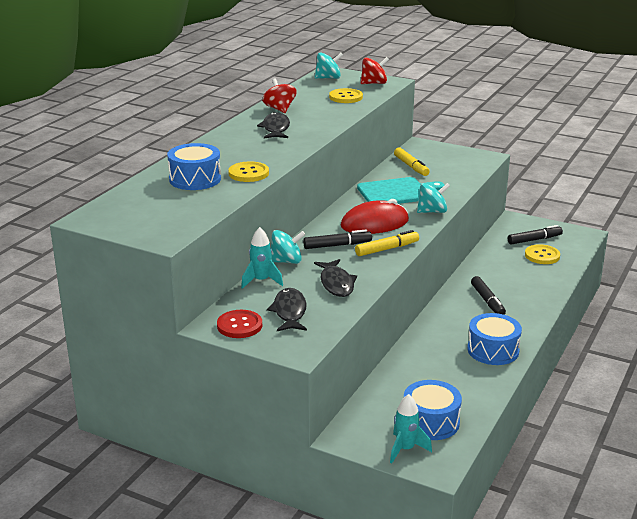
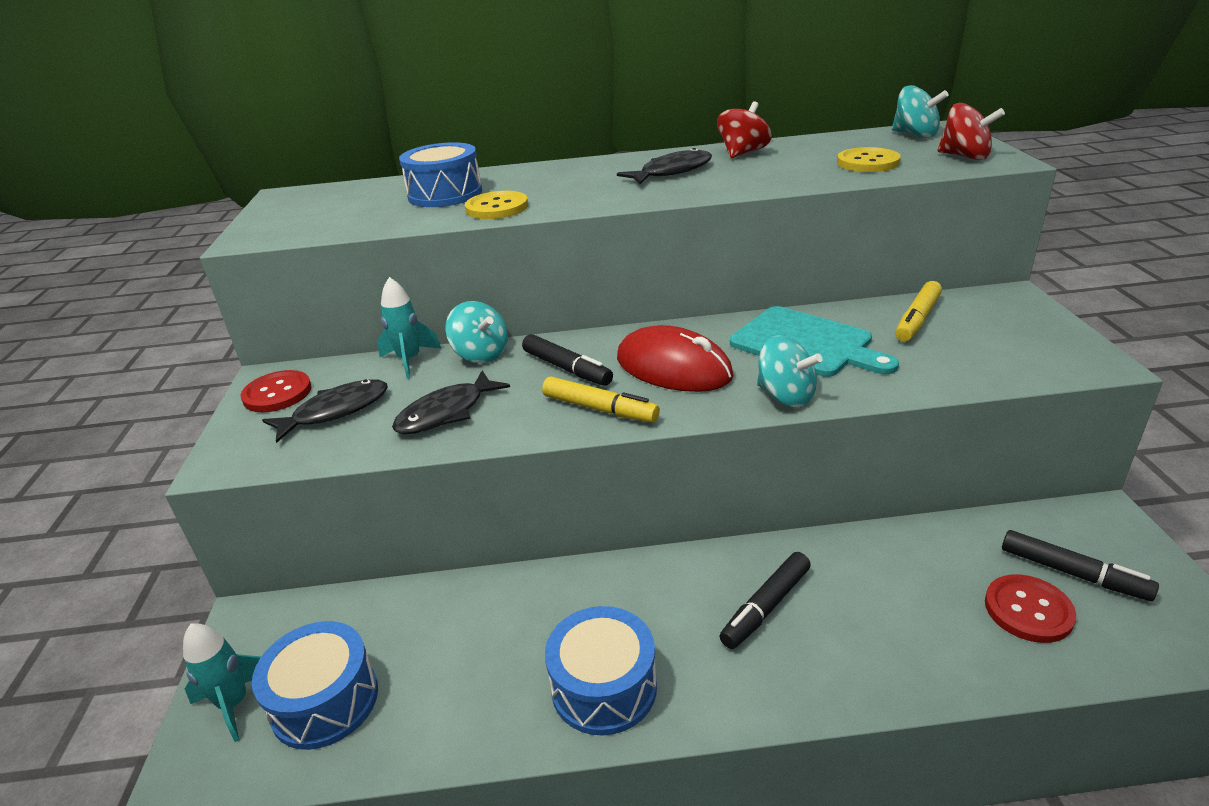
camera: 60 degrees right, 5 degrees up
(542, 256) = (1028, 610): yellow button -> red button

